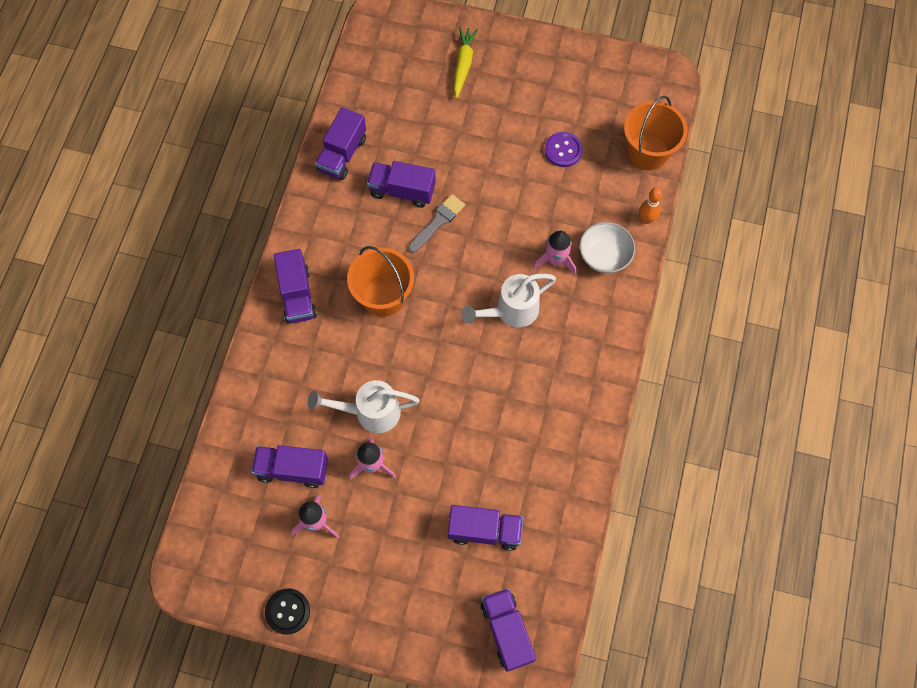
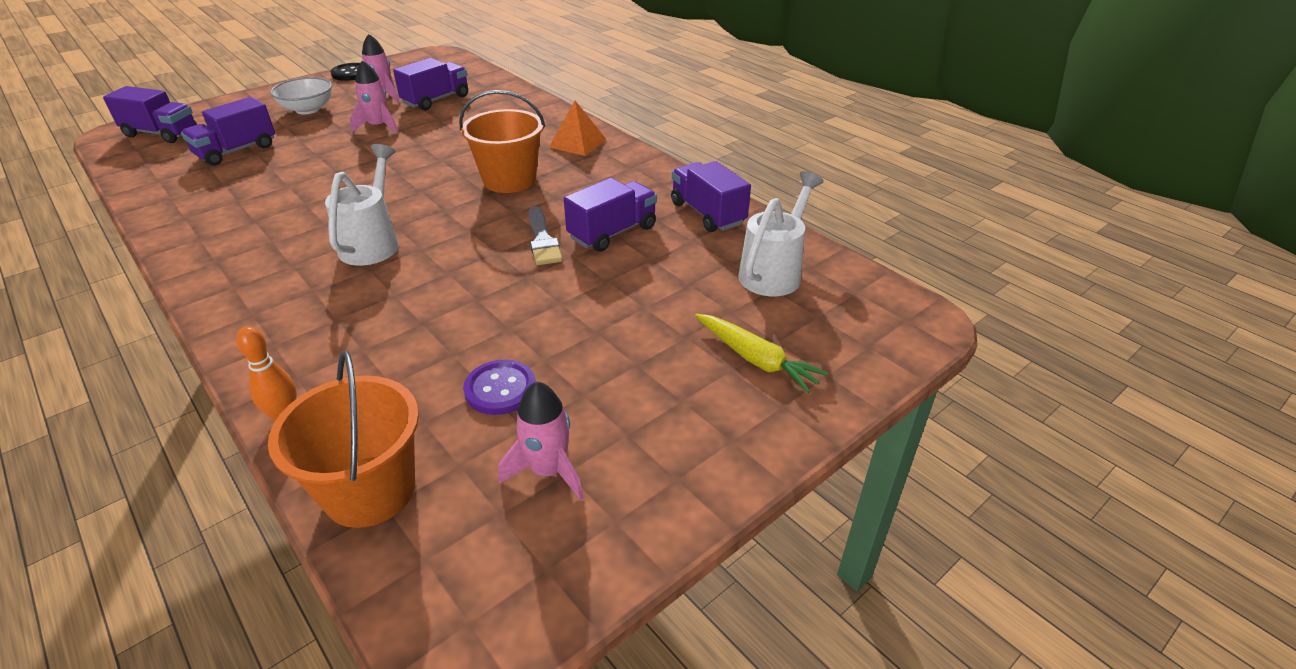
camera: 125 degrees right, 30 degrees down
(297, 295) = (577, 143): purple truck -> orange pyramid
(370, 412) = (419, 139): white watering can -> white watering can (774, 272)
(555, 260) = (371, 300): pink rocket -> pink rocket (548, 471)
(604, 256) = (310, 344): white bowl -> white bowl (308, 109)

